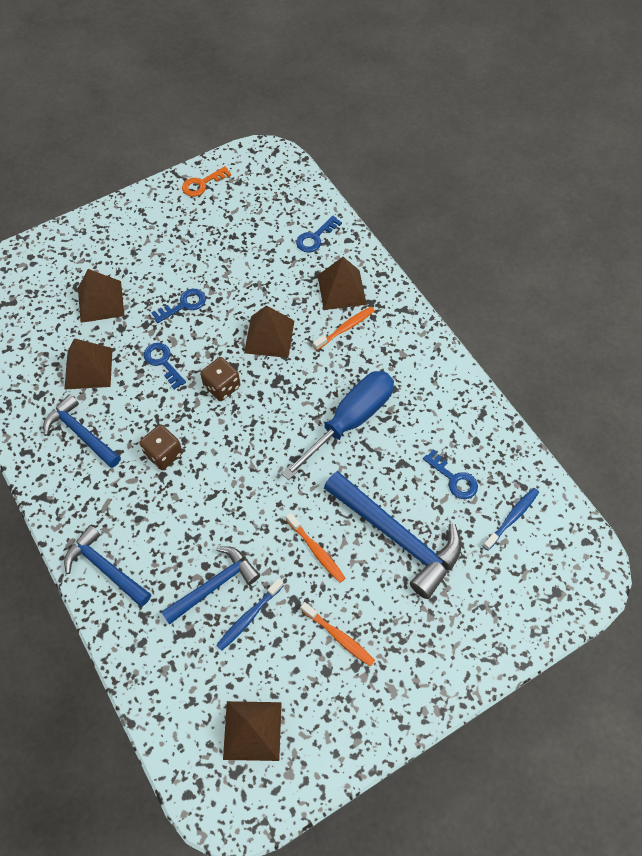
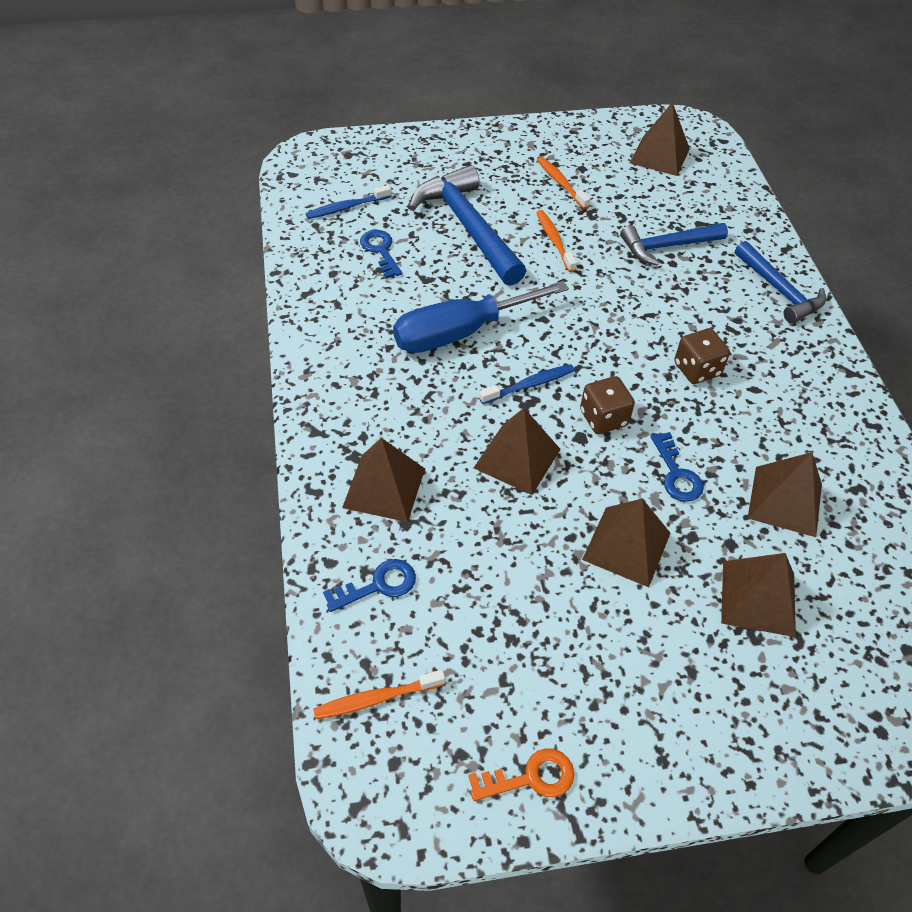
camera: 160 degrees left, 10 degrees down
(81, 433) = (800, 423): blue hammer -> none
(184, 305) = (626, 546): blue key -> brown pyramid
(249, 617) = (639, 217): blue toothbrush -> blue toothbrush (529, 385)
(345, 328) = (409, 434): orange toothbrush -> orange toothbrush (377, 698)

